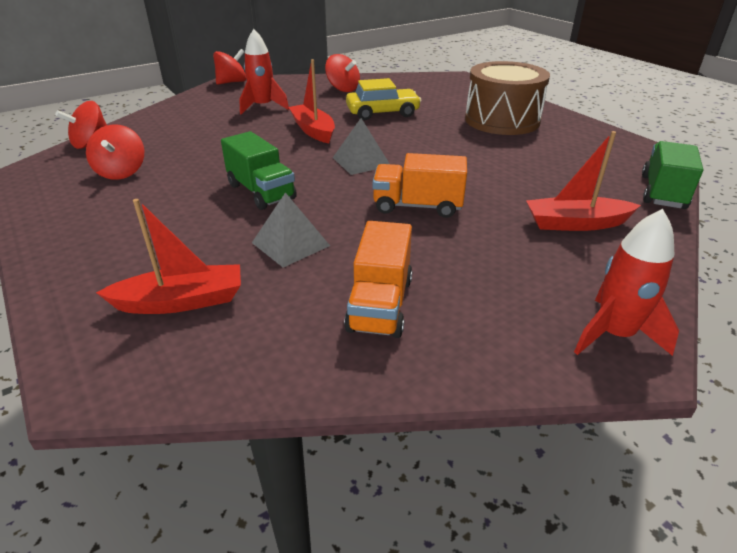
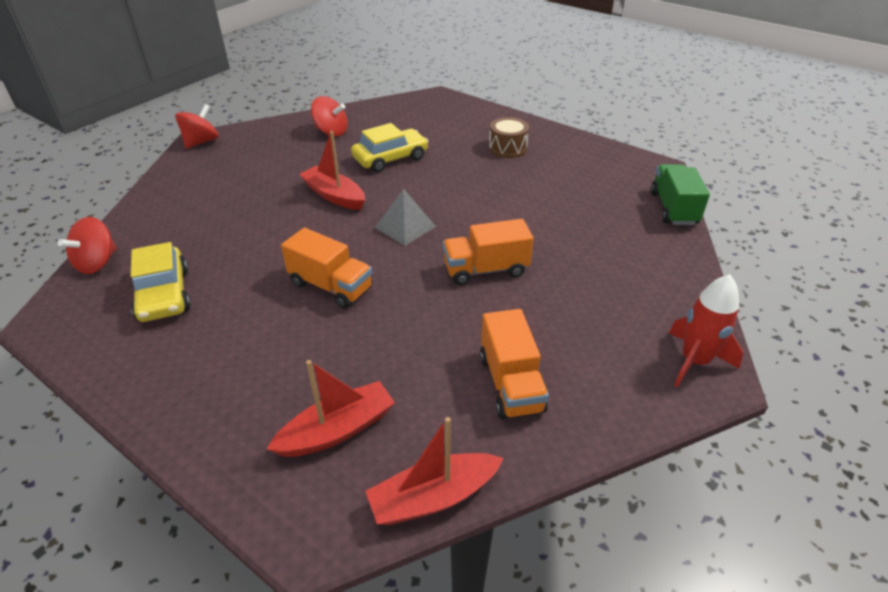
camera: 20 degrees left, 5 degrees up
(121, 172) = (164, 294): red spinning top -> yellow car
(261, 192) = (331, 286): green truck -> orange truck
(263, 107) = (261, 173): red rocket -> none
(291, 244) = (397, 340): grey pyramid -> none
(502, 120) = (507, 148): brown drum -> brown drum, size x0.53
(575, 223) = (622, 258): red boat -> red boat (433, 497)

